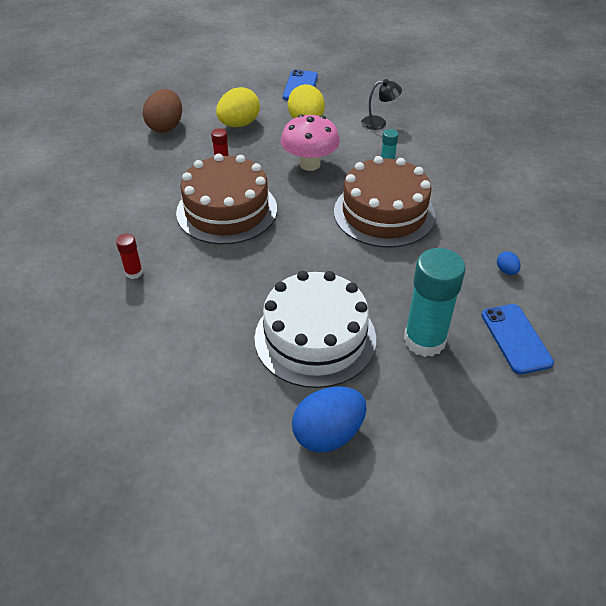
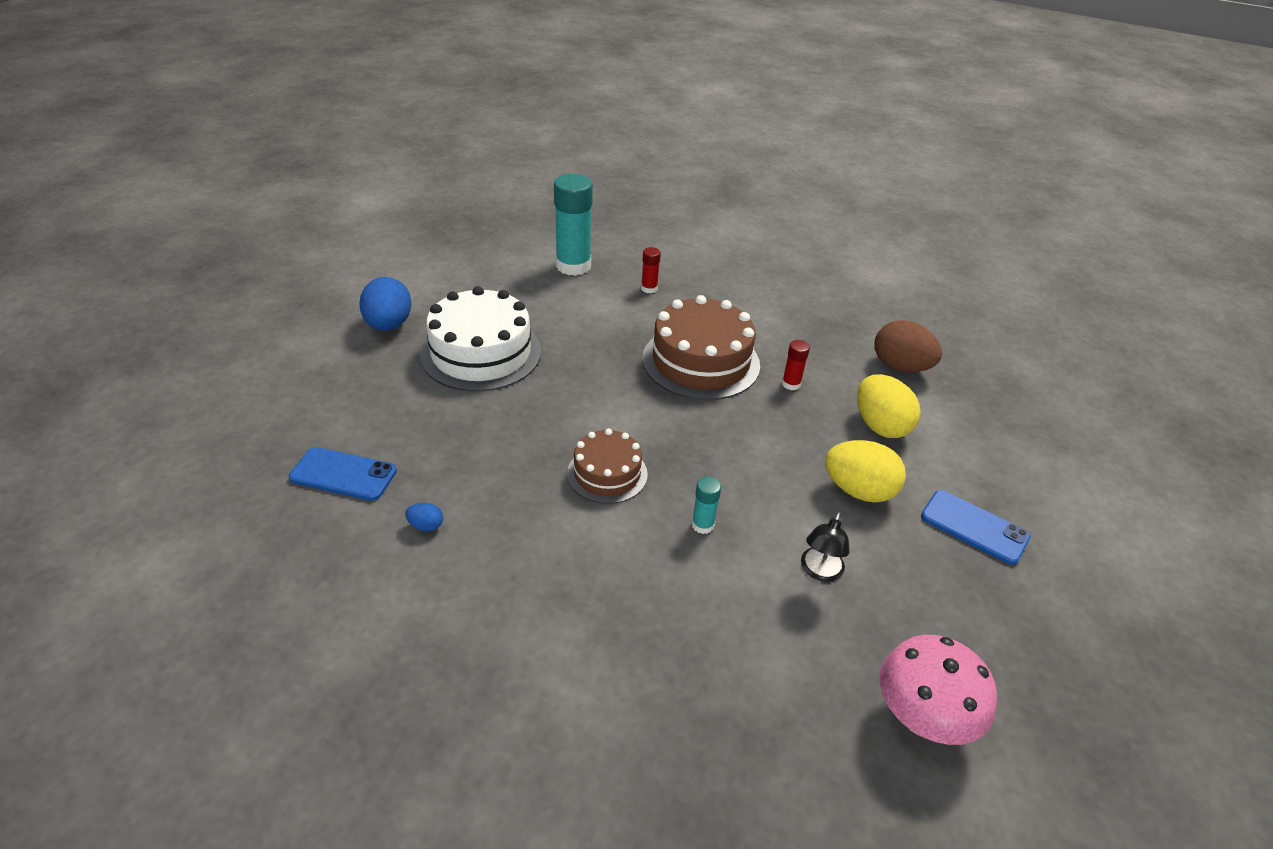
camera: 115 degrees right, 5 degrees down
(310, 164) = (749, 453): pink mushroom -> pink mushroom (921, 718)
(384, 213) = (607, 473): brown cake -> brown cake, size x0.58
(424, 340) = (410, 413): turquoise glue stick -> turquoise glue stick (573, 266)

